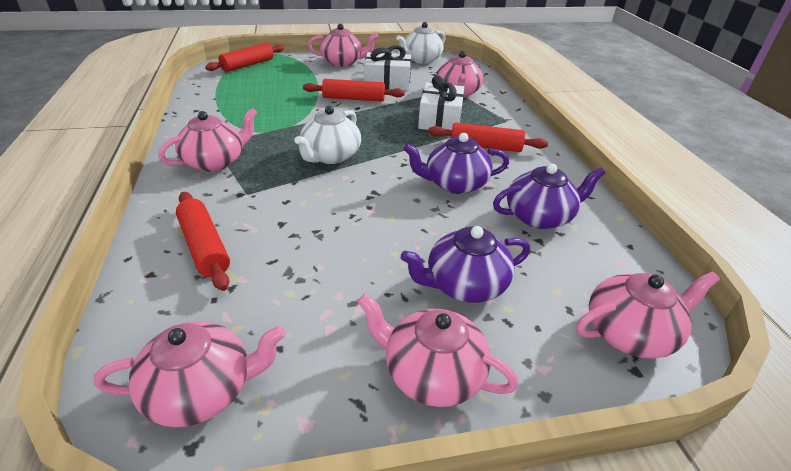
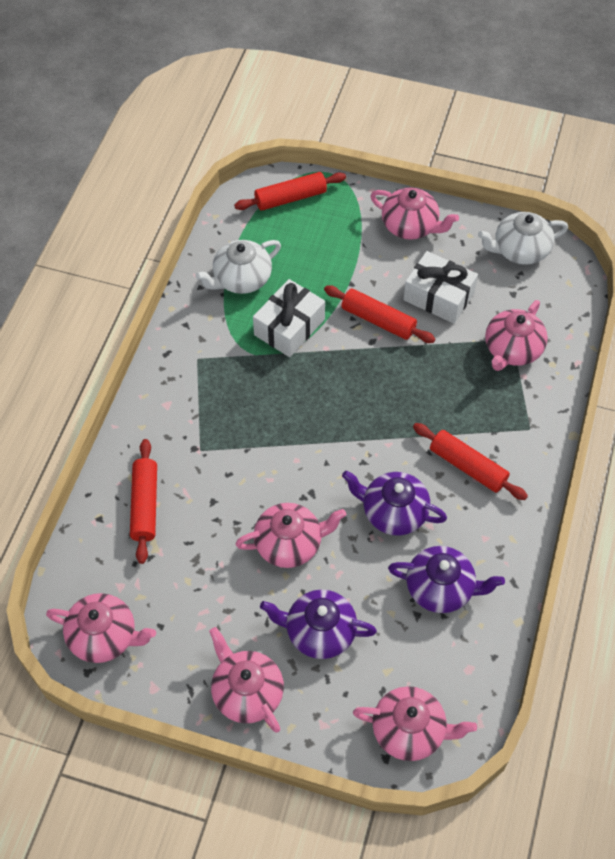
camera: 30 degrees right, 20 degrees up
(215, 162) = (189, 390): pink teapot -> pink teapot (290, 543)
(330, 156) = (298, 422): white teapot -> white teapot (241, 279)
(440, 120) = (451, 399): white gift -> white gift (289, 327)

